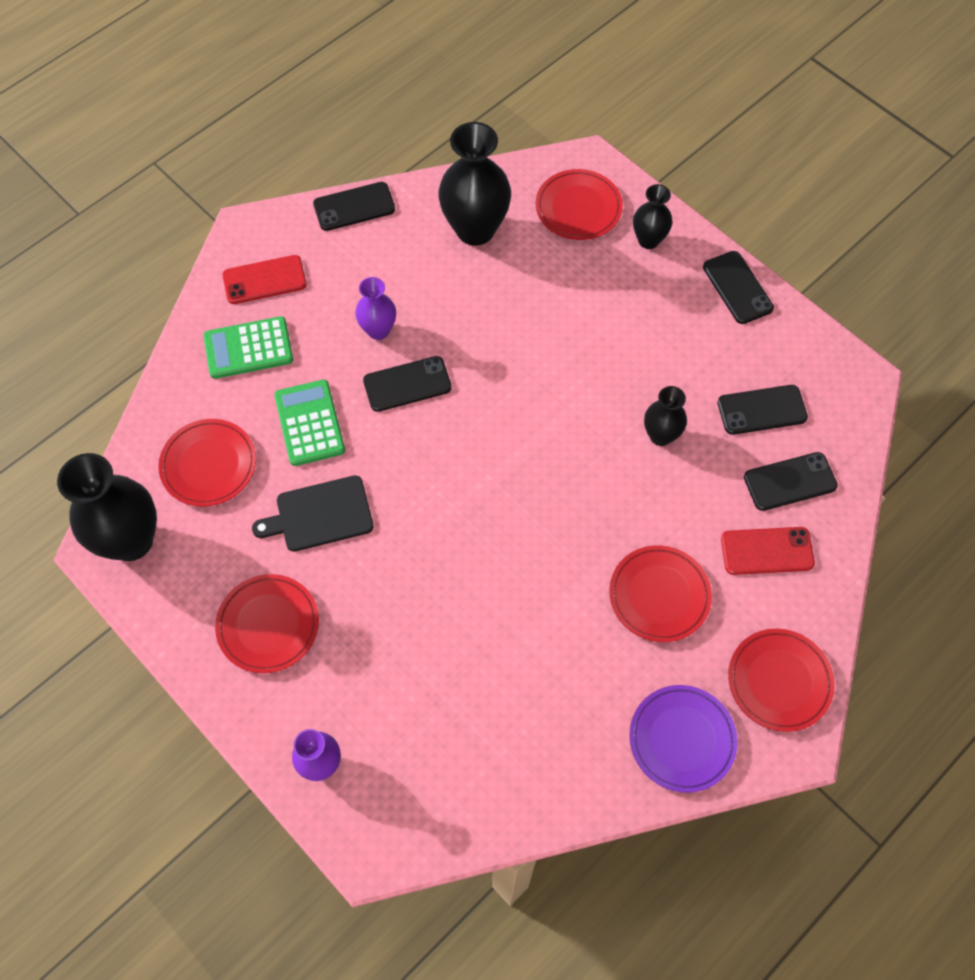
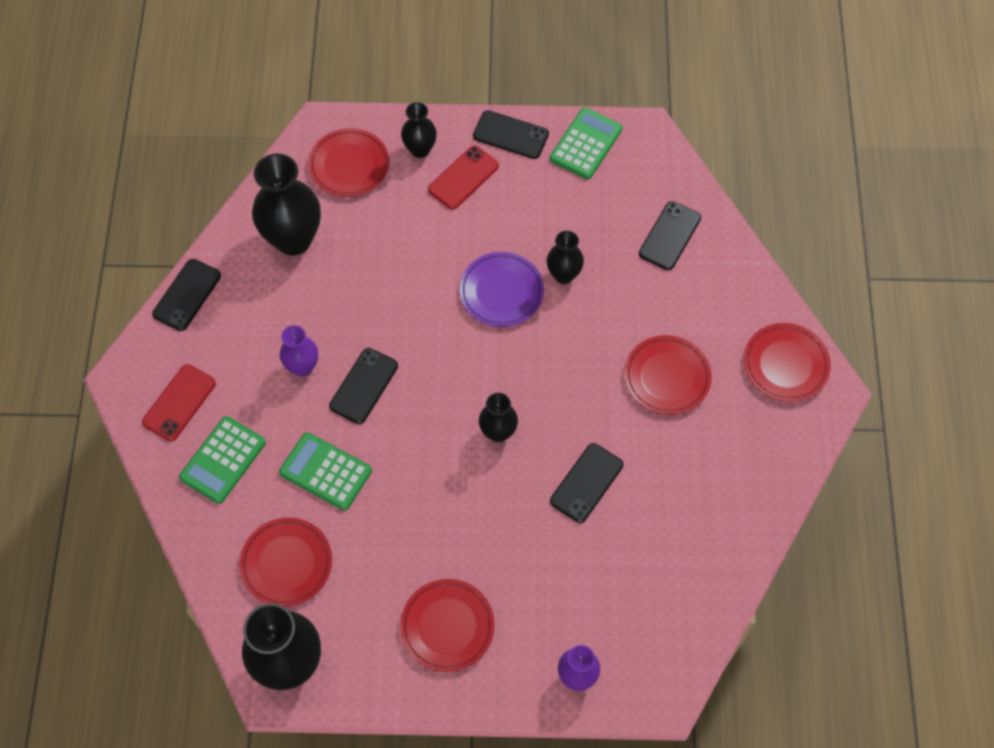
camera: 45 degrees left, 0 degrees up
(320, 515) = (401, 525): black cutting board -> none
(470, 512) = (498, 432): none -> black vase
(682, 739) = (768, 451): purple plate -> purple plate (501, 292)
(761, 410) = (607, 204): black phone -> black phone (586, 483)
(767, 551) = (700, 291): red phone -> red phone (463, 178)
(796, 346) = (586, 144): none -> green calculator

